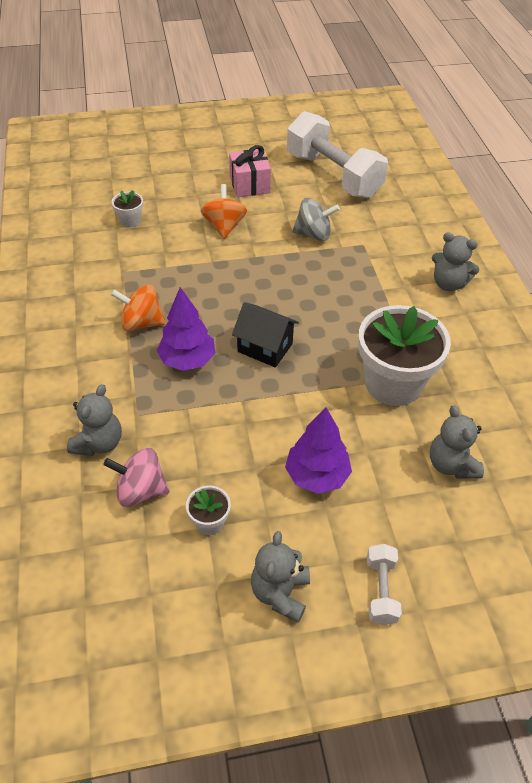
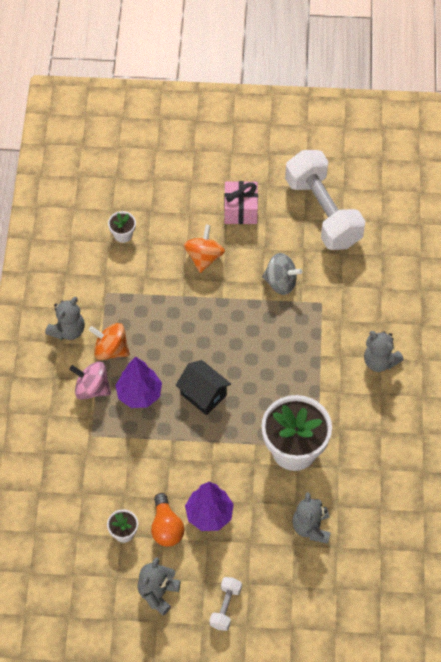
camera: 15 degrees right, 10 degrees up
(99, 443) = (58, 453): grey teddy bear -> grey teddy bear (68, 330)
(141, 490) = (81, 498): pink spinning top -> pink spinning top (92, 388)
(265, 503) = (166, 527): none -> orange light bulb

